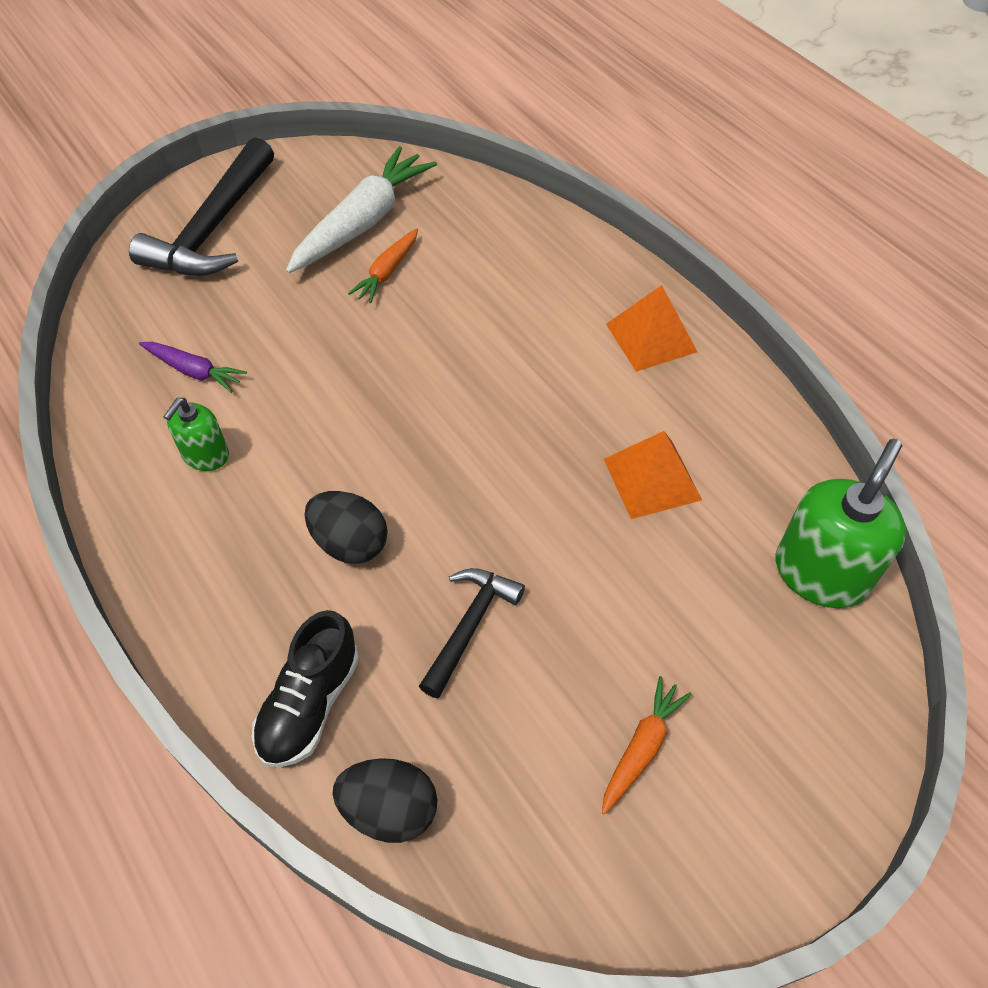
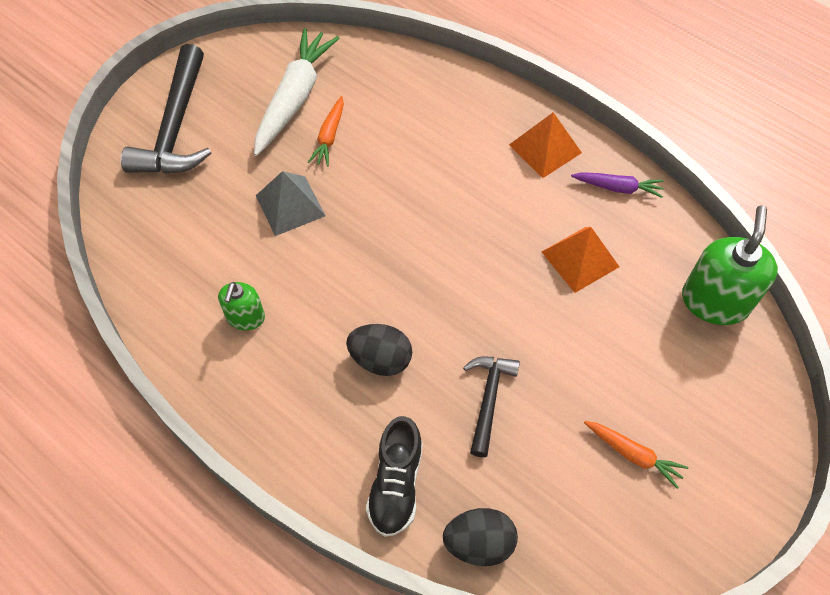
camera: 15 degrees left, 5 degrees up
(194, 371) = (209, 251): purple carrot -> purple carrot (618, 188)
(310, 339) = (290, 205): none -> grey pyramid
(642, 747) = (633, 454): orange carrot -> orange carrot turned 105 degrees clockwise

